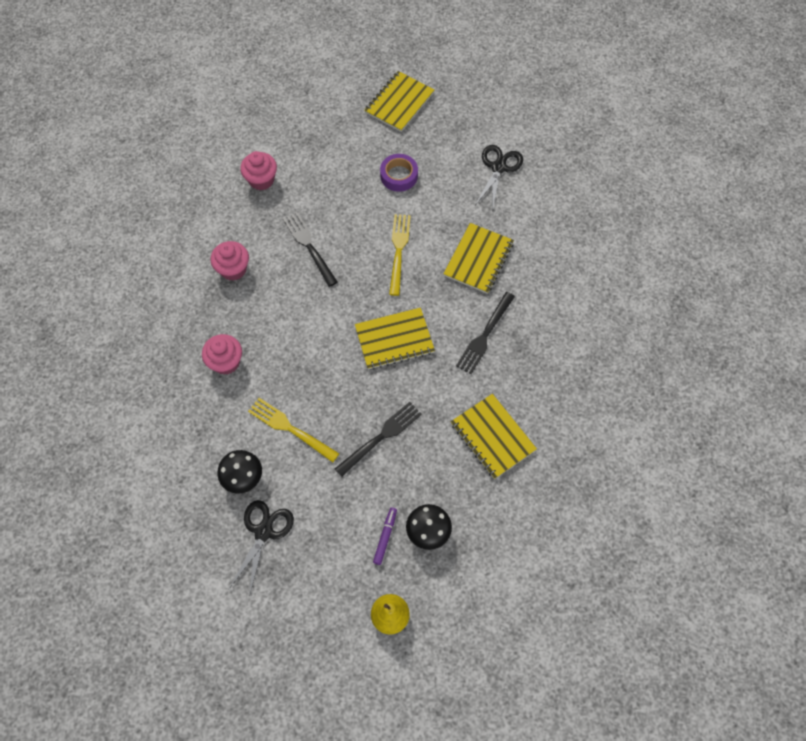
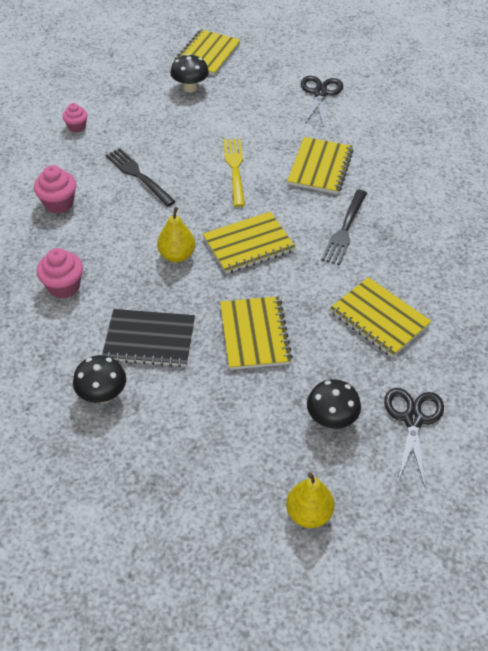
camera: 10 degrees left, 15 degrees down
(261, 180) = (77, 127): pink cupcake -> pink cupcake, size x0.65
(263, 532) = (136, 446): black scissors -> black scissors (413, 419)
(290, 429) = (149, 340): yellow fork -> black notebook
(329, 343) = (177, 255): none -> yellow pear
(375, 144) = (190, 88): none -> black mushroom
(381, 437) = (254, 334): black fork -> yellow notebook
(385, 537) = (283, 431): purple marker -> none
(399, 176) = (220, 109): purple tape -> none

